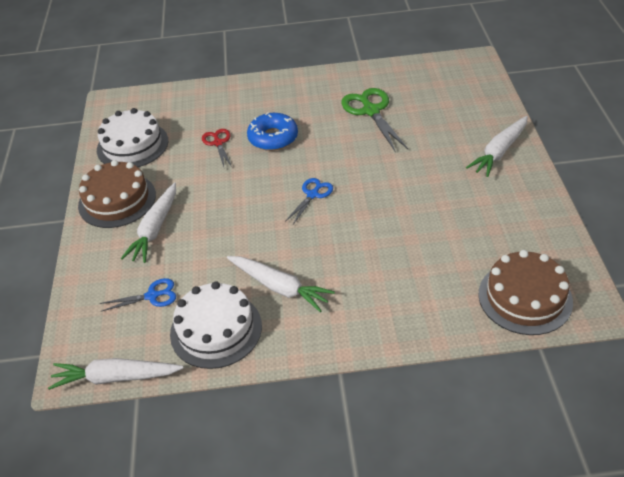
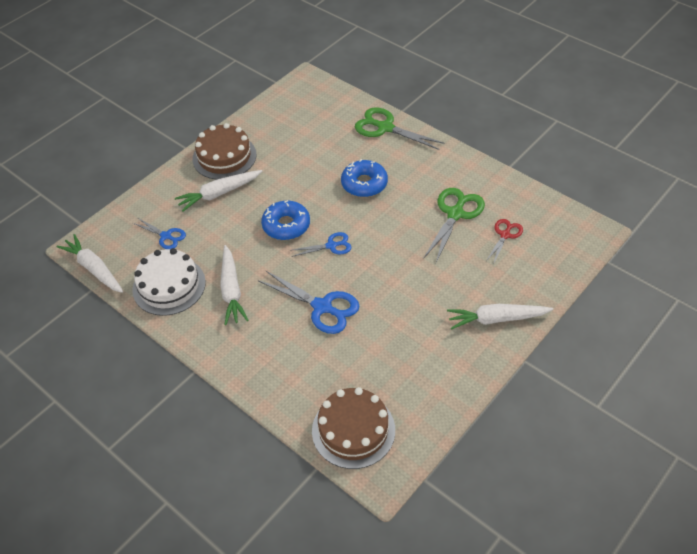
camera: 45 degrees right, 5 degrees up
(132, 145) = (279, 123): white cake -> none
(218, 143) = (327, 161): red scissors -> red scissors (505, 235)
(231, 93) = (385, 128): none -> green scissors
(253, 208) = (286, 225): none -> blue donut
(372, 239) = (322, 307): none -> blue scissors

